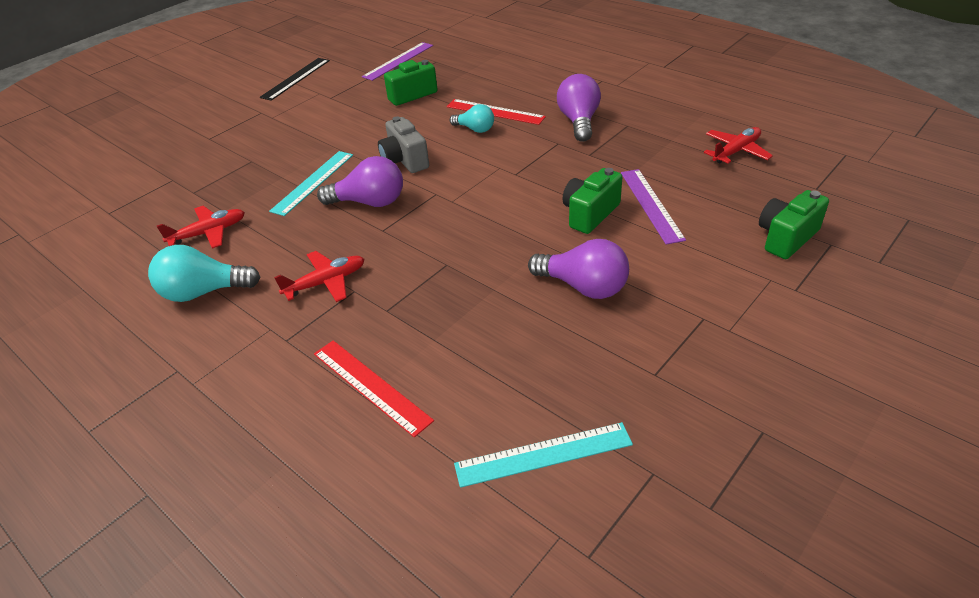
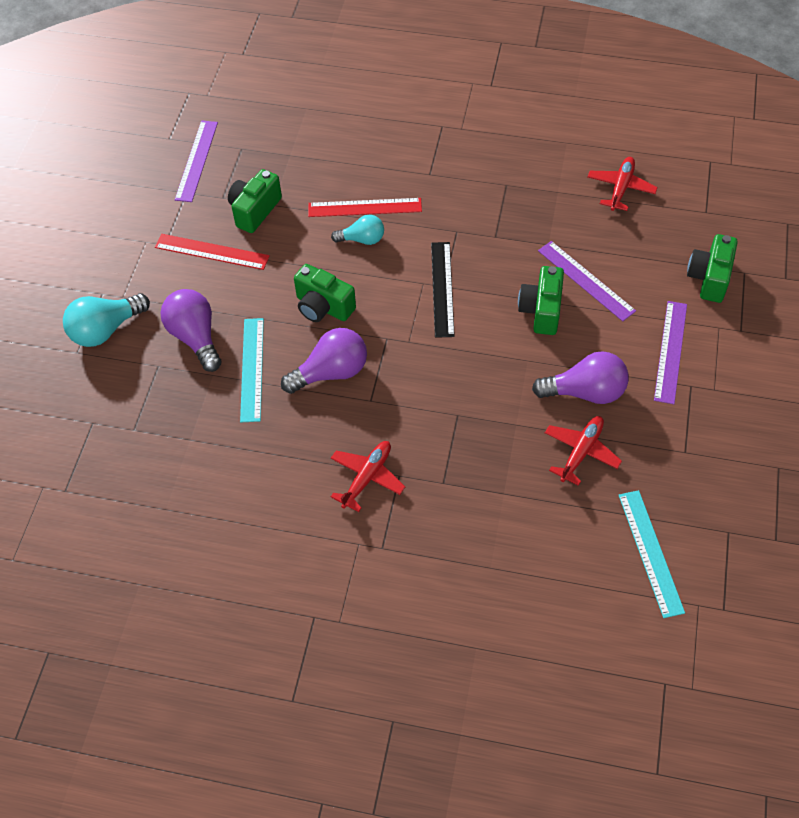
camera: 30 degrees left, 15 degrees up
(204, 292) = (262, 535): turquoise light bulb -> turquoise light bulb (106, 330)
(209, 233) = (202, 471): red plane -> red plane (581, 452)
(295, 78) = (95, 227): black ruler -> black ruler (442, 289)
(371, 386) = (487, 556): red ruler -> red ruler (212, 251)
(405, 160) = (323, 307): grey camera -> green camera
(543, 454) = (650, 552): turquoise ruler -> turquoise ruler turned 60 degrees counterclockwise
(579, 121) = (457, 194): purple light bulb -> purple light bulb (195, 337)
(701, 283) = (671, 351): none -> purple ruler

